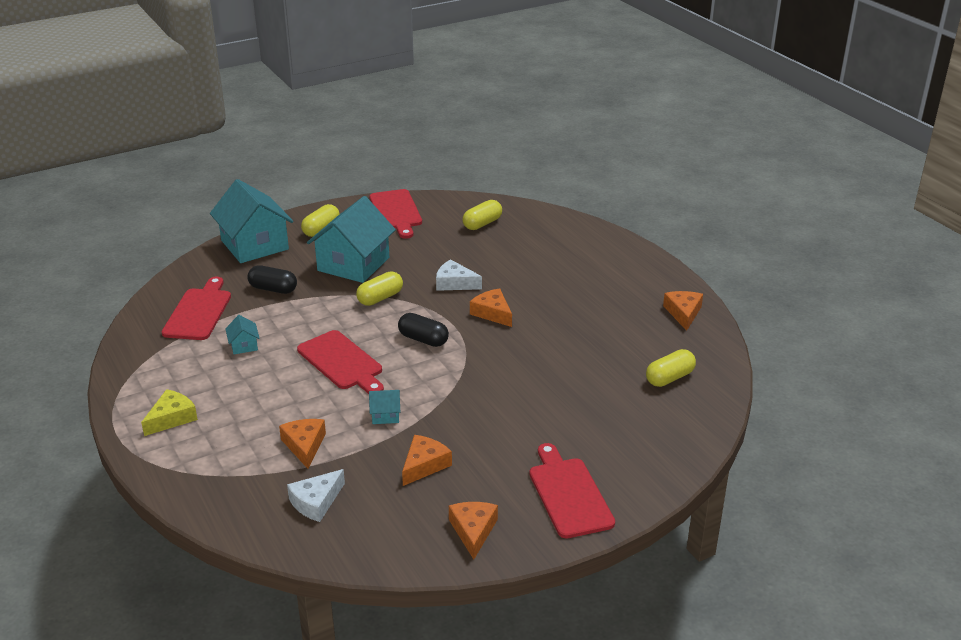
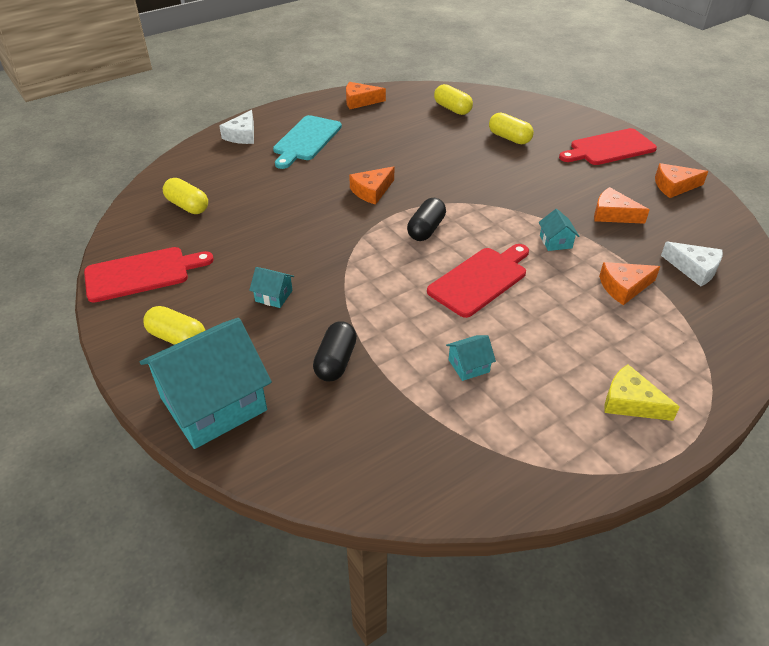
camera: 95 degrees left, 10 degrees up
(198, 312) = (401, 430): red cutting board -> none
(353, 264) = (274, 296): turquoise house -> turquoise house, size x0.41
(380, 298) = (350, 266): yellow capsule -> yellow capsule (509, 138)
(454, 283) = (317, 217): white cheese -> white cheese (242, 135)
(592, 278) = (306, 140): none -> turquoise cutting board

